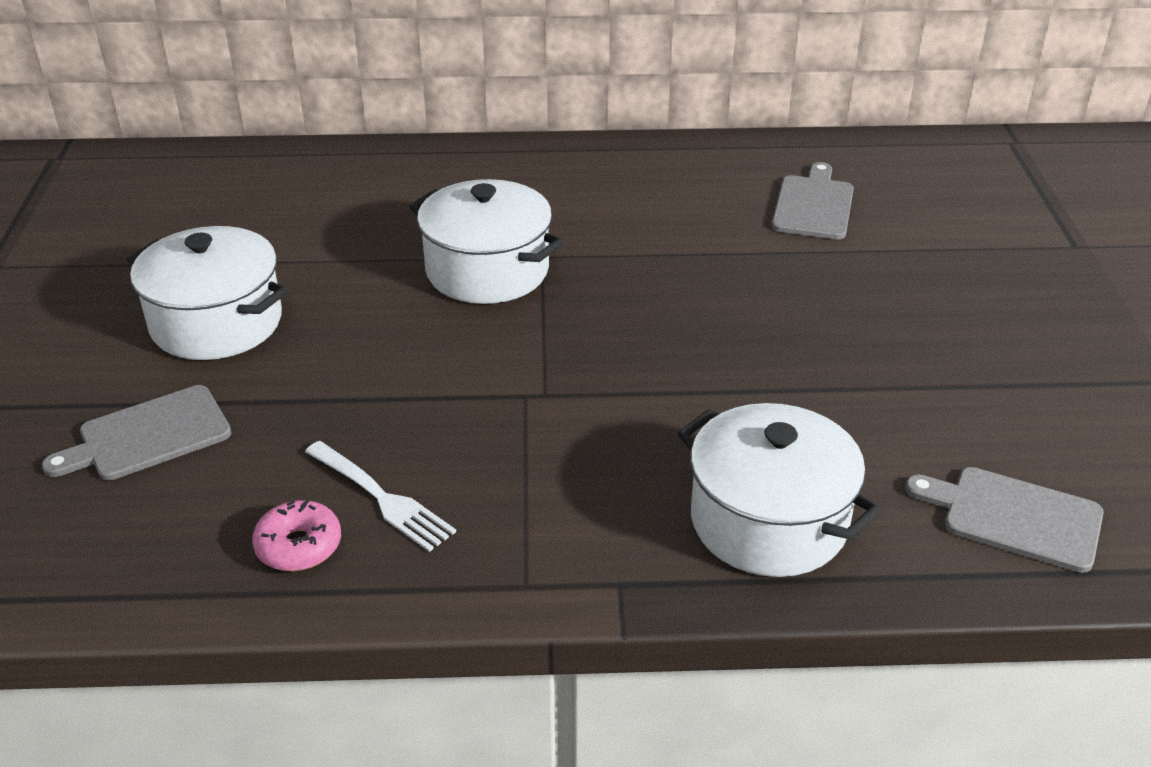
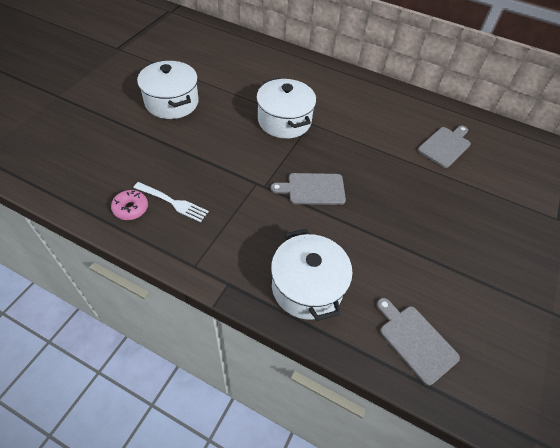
camera: 25 degrees right, 15 degrees up
(148, 435) = (116, 139): grey cutting board -> grey cutting board (313, 189)
(380, 497) = (172, 202): white fork -> white fork turned 45 degrees counterclockwise

